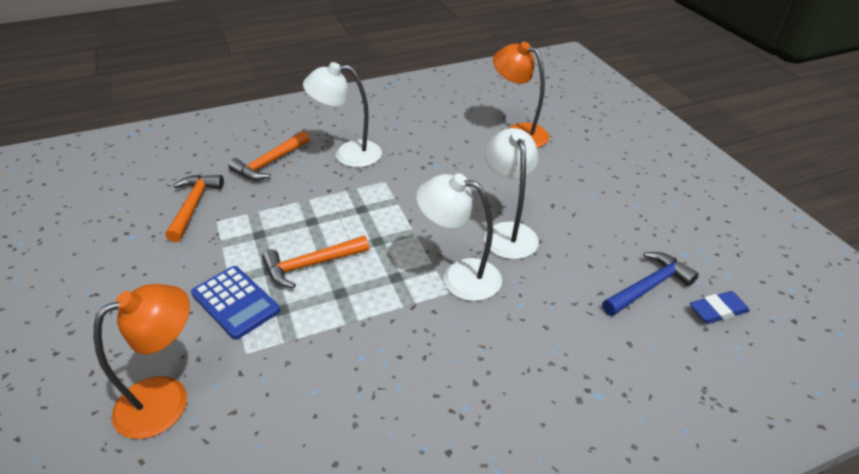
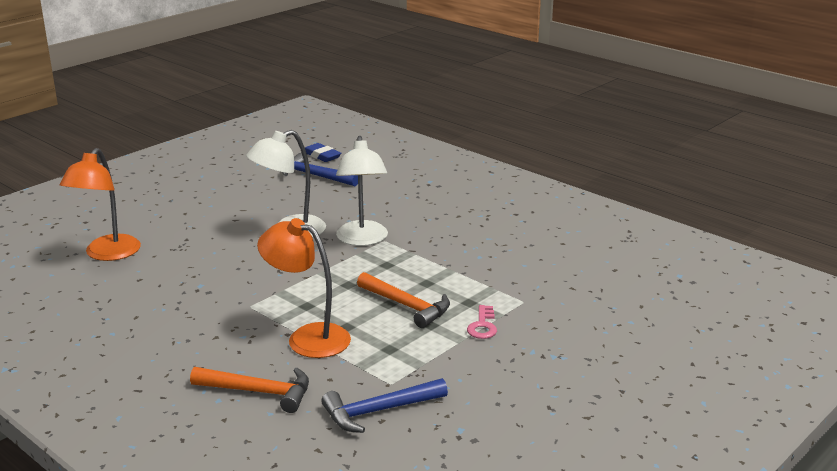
camera: 115 degrees left, 15 degrees down
(167, 399) = (593, 317): orange lamp -> orange lamp (308, 337)
(193, 206) = (379, 411): orange hammer -> blue hammer
(235, 302) = (483, 326): blue calculator -> pink key
(348, 154) = (208, 343): white lamp -> none

